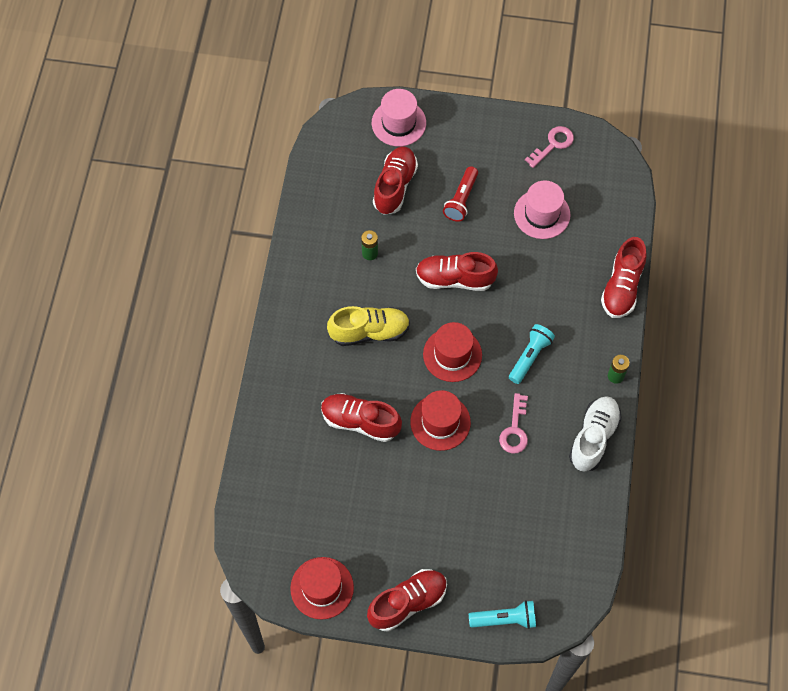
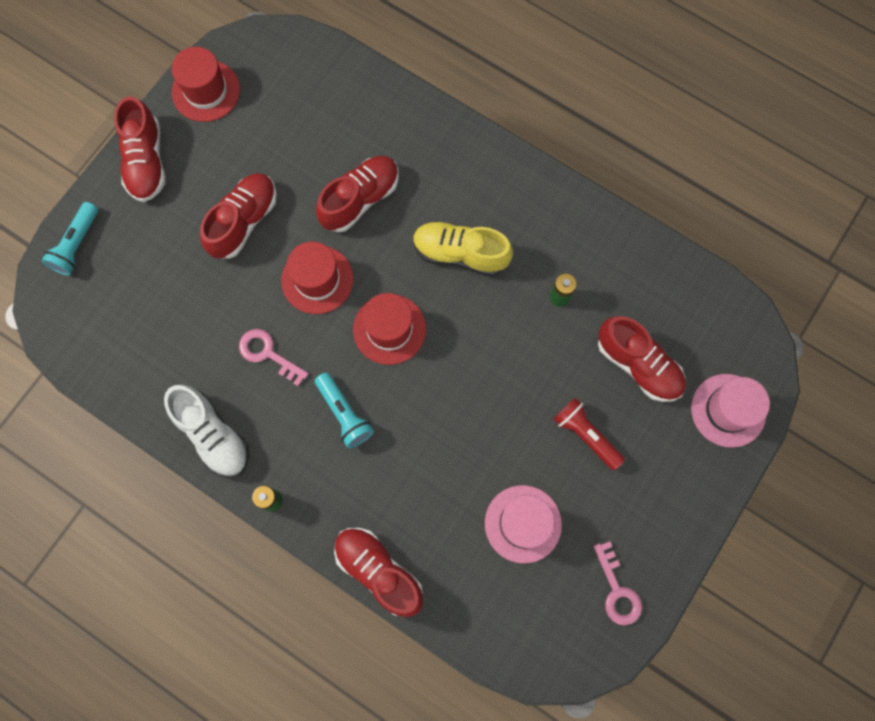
camera: 115 degrees right, 10 degrees up
(369, 332) = (460, 253): yellow shoe -> yellow shoe turned 90 degrees clockwise
(455, 279) = (483, 377): red shoe -> red shoe (244, 221)

